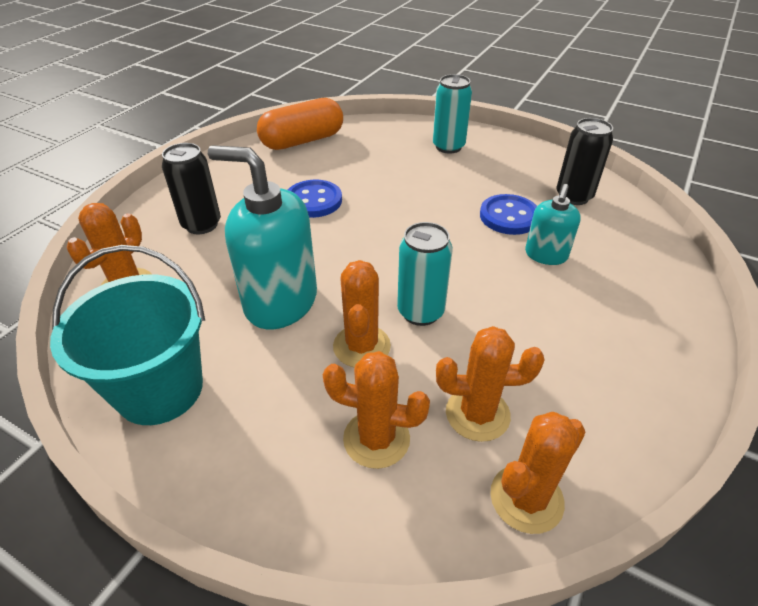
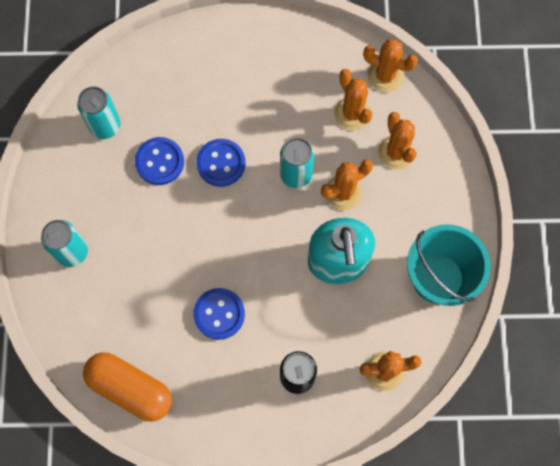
camera: 120 degrees left, 30 degrees up
(478, 257) = (221, 163): none -> blue button
(546, 255) = (194, 122): turquoise soap dispenser -> none
(573, 196) = (105, 126): black can -> turquoise can

